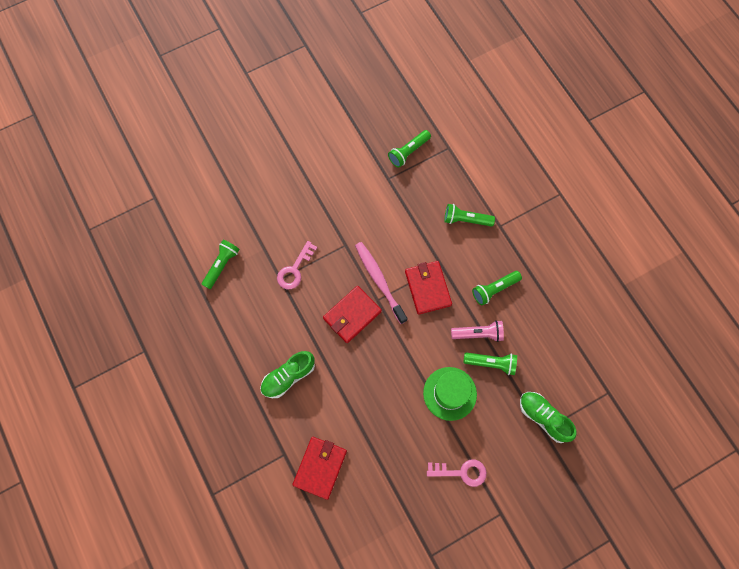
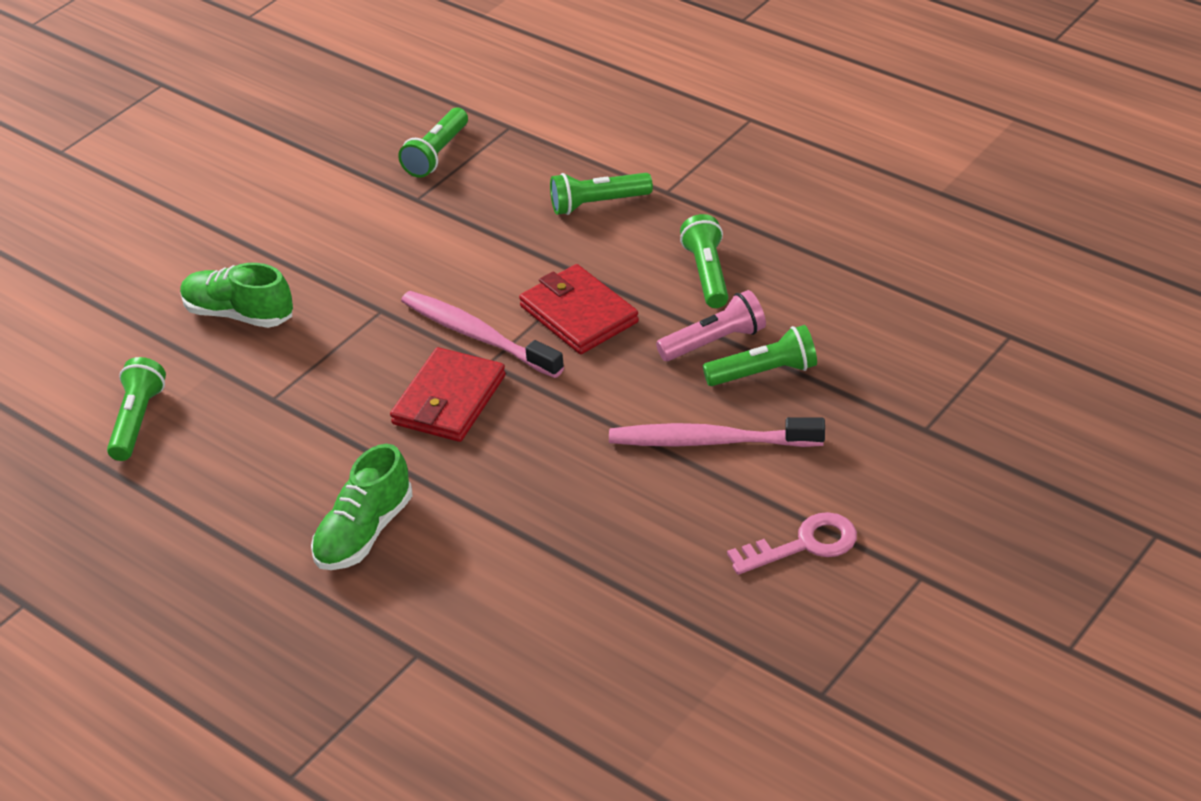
camera: 20 degrees left, 30 degrees down
(295, 269) = (296, 376): pink key -> none
(320, 467) = (507, 645): red wallet -> none
(450, 393) = (710, 441): green hat -> pink toothbrush
(494, 289) = (707, 274): green flashlight -> green flashlight turned 135 degrees clockwise
(543, 417) = (913, 411): green shoe -> green shoe (239, 314)

